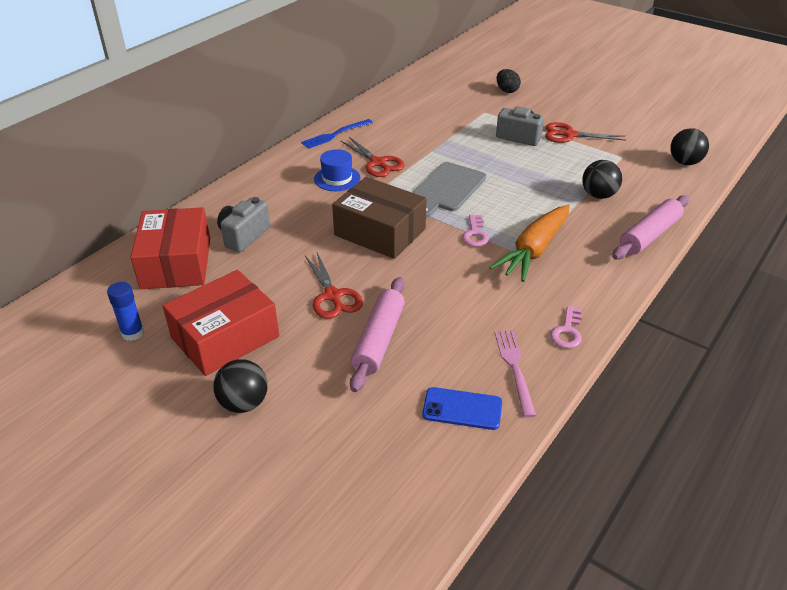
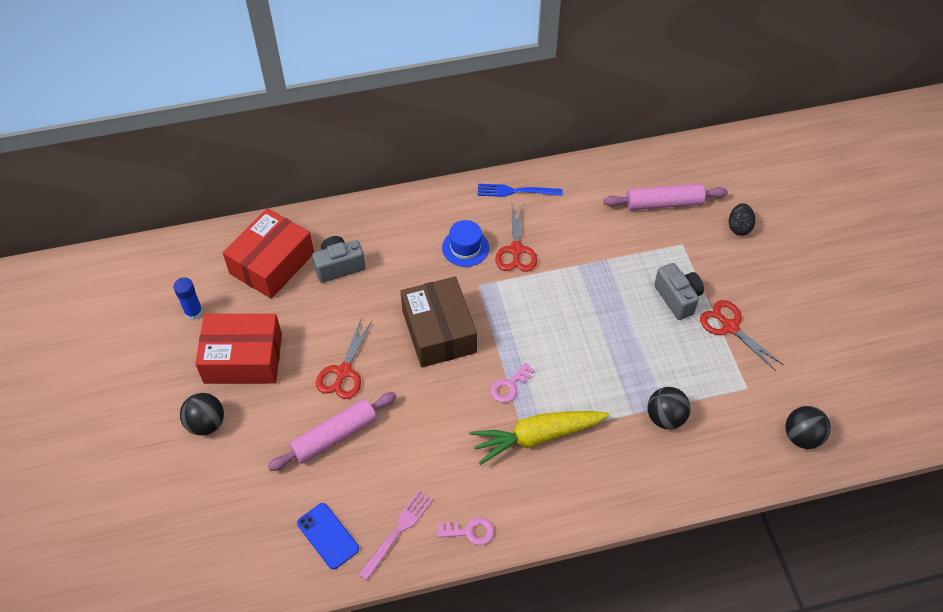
camera: 40 degrees right, 15 degrees up
(447, 188) = (542, 320): grey cutting board -> none
(533, 251) = (536, 437): orange carrot -> yellow carrot
(567, 332) = (470, 531): pink key -> pink key turned 150 degrees counterclockwise
(649, 235) = (654, 492): pink rolling pin -> pink rolling pin (664, 203)

